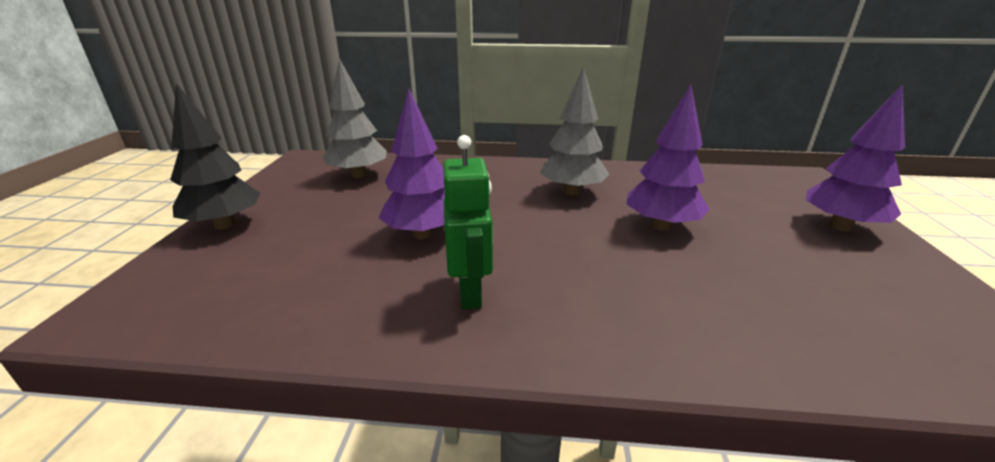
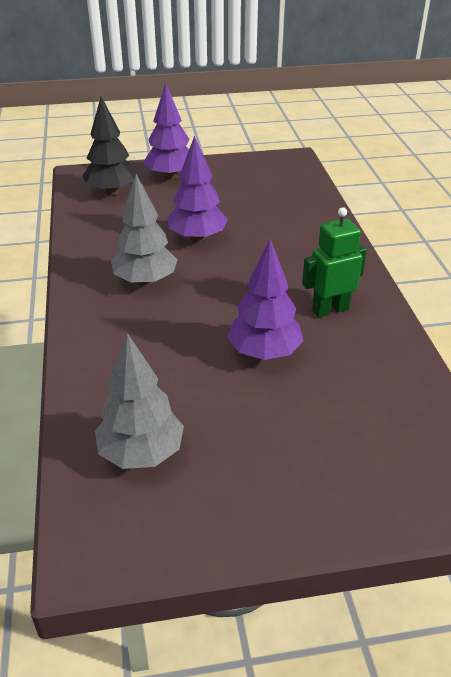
camera: 105 degrees left, 10 degrees up
(224, 225) = (317, 514): black tree -> black tree (112, 192)

